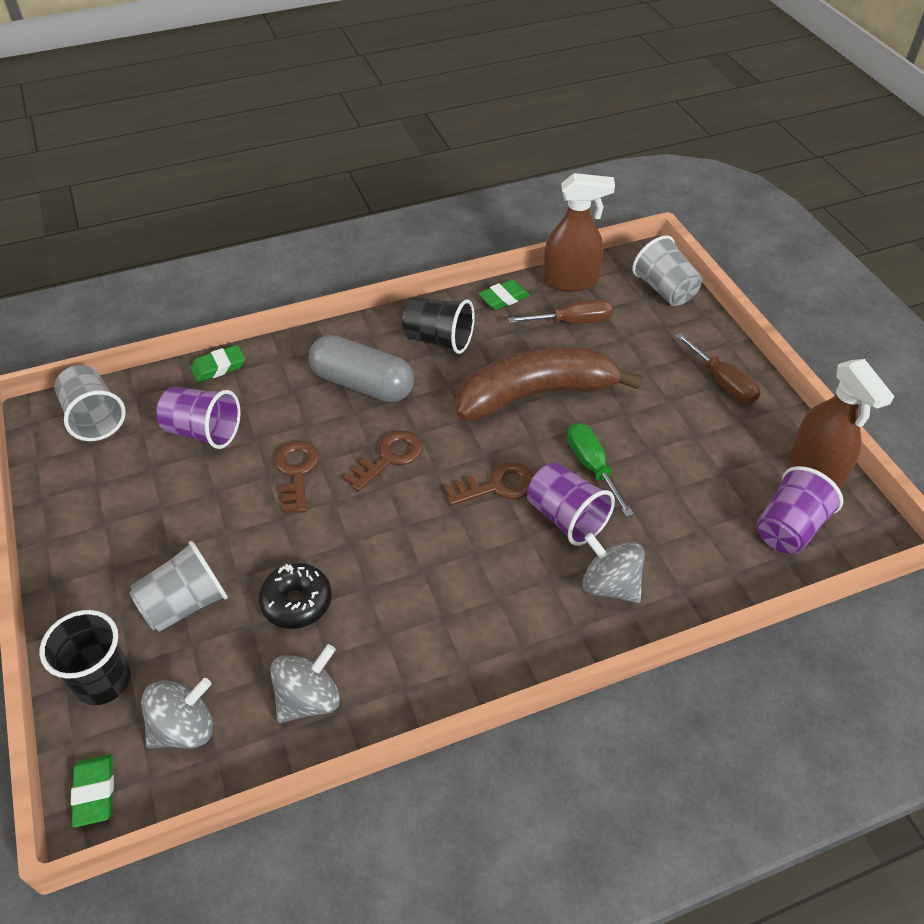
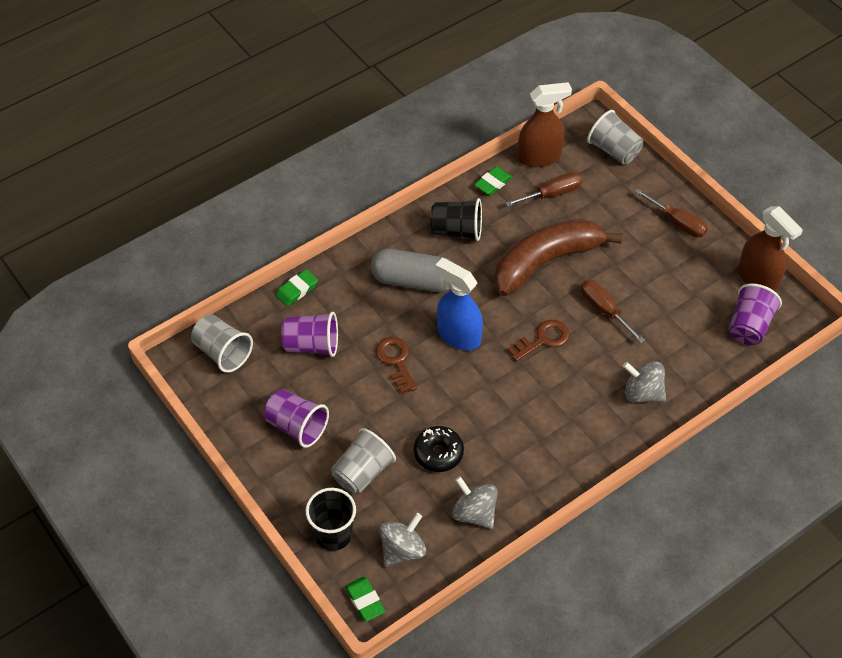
camera: 15 degrees left, 5 degrees up
(308, 699) = (474, 513): grey spinning top -> grey spinning top turned 75 degrees counterclockwise
(389, 458) = (458, 335): brown key -> blue spray bottle
(566, 518) = (598, 352): purple cup -> purple cup (297, 426)
(592, 466) = (604, 310): green screwdriver -> brown screwdriver

